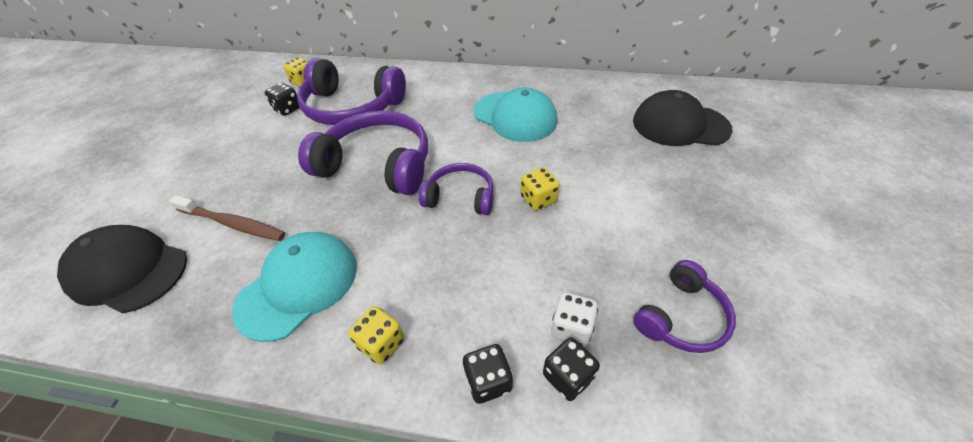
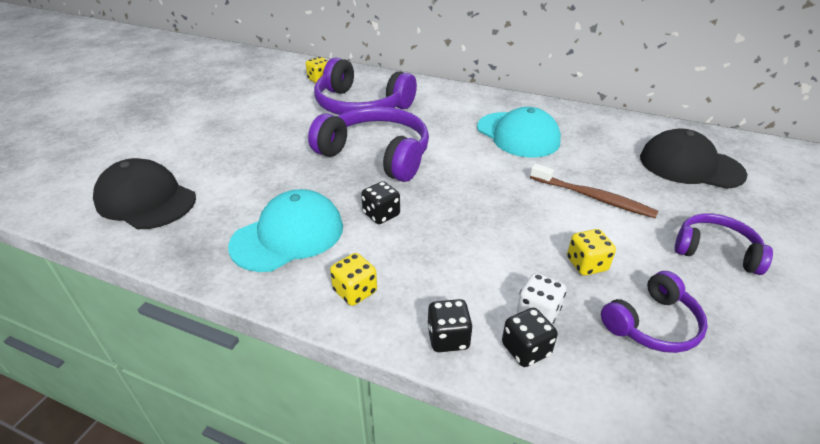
camera: 10 degrees right, 10 degrees down
(232, 223) = (238, 179): brown toothbrush -> brown toothbrush (592, 197)
(288, 109) = (301, 99): black dice -> black dice (381, 215)
(460, 197) = (450, 192): purple headphones -> purple headphones (715, 251)
(538, 199) = (527, 205): yellow dice -> yellow dice (586, 264)

